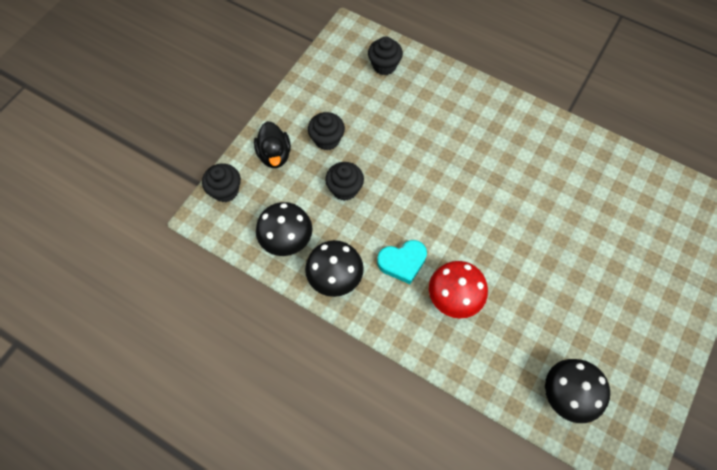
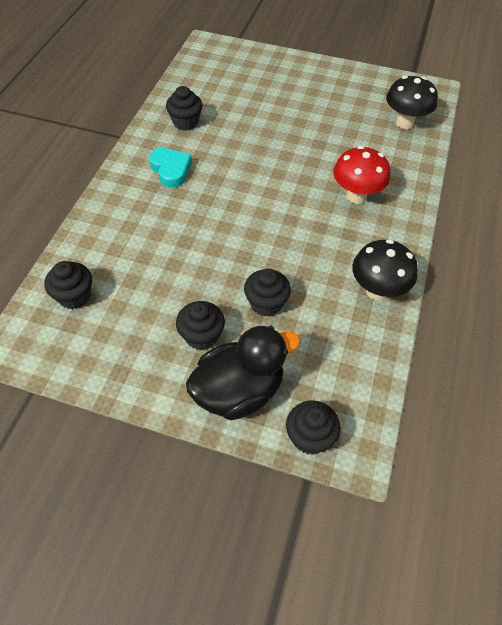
camera: 105 degrees left, 10 degrees down
(274, 155) = (239, 391): black duck -> black duck, size x1.52
(287, 241) = (353, 346): black mushroom -> none
(402, 262) = (335, 238): turquoise heart -> turquoise heart (171, 170)
(583, 166) = (185, 122): none -> black cupcake

